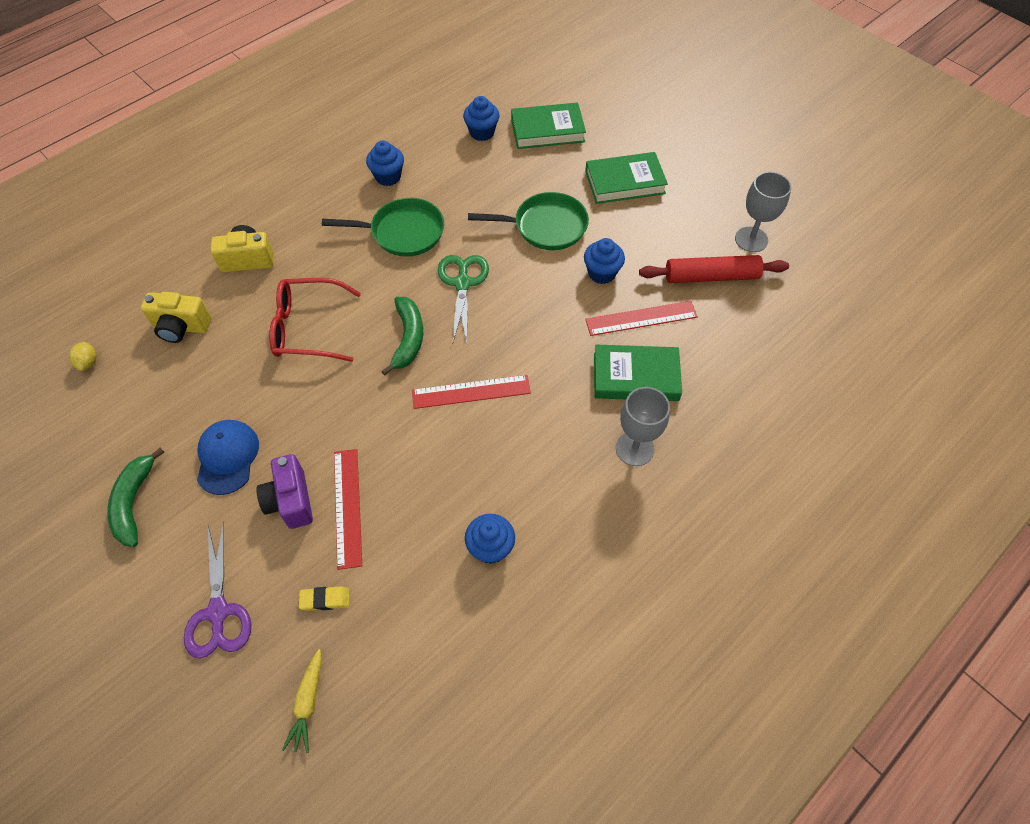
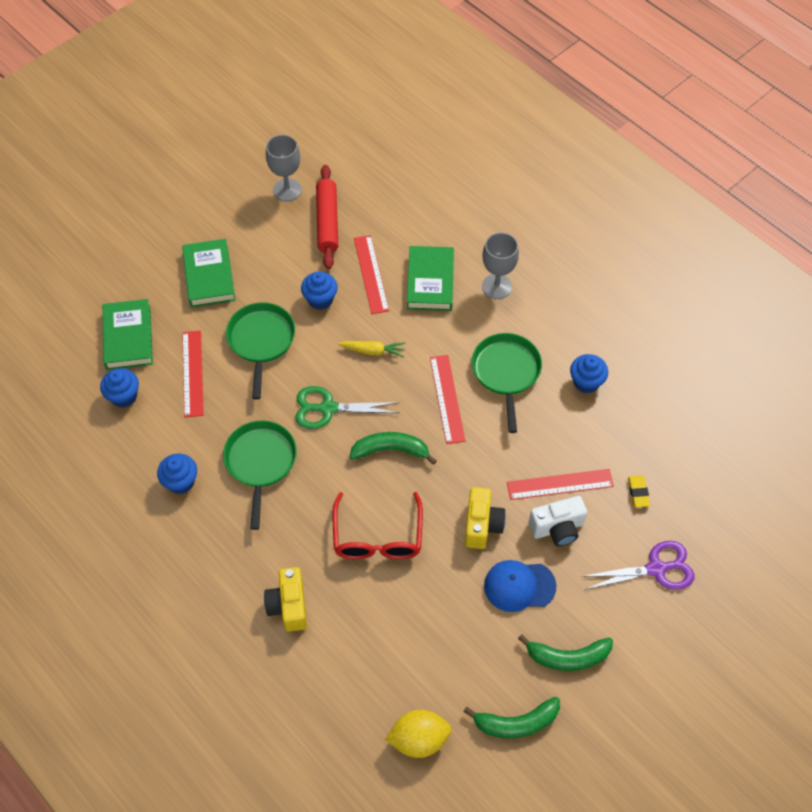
camera: 90 degrees left, 0 degrees up
(77, 448) = (516, 723): none -> green banana
(88, 362) = (418, 739): yellow lemon -> yellow lemon, size x1.88
(181, 327) = (375, 655): yellow camera -> yellow camera (482, 525)
(291, 501) = (557, 528): purple camera -> white camera
(308, 703) = (715, 496): yellow carrot -> yellow carrot (373, 351)
(506, 455) = (506, 372): none -> green pan
(507, 177) = (192, 373): none -> red ruler

